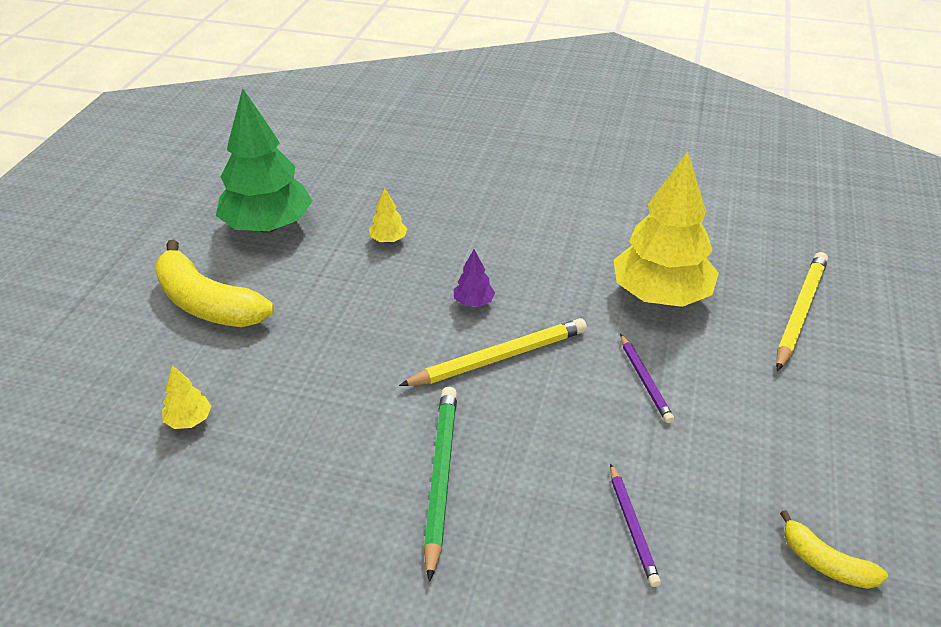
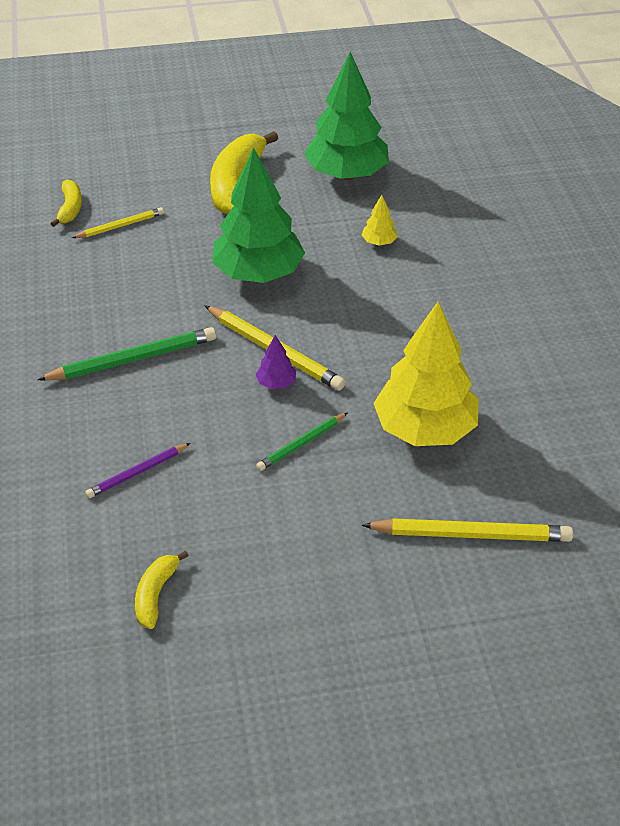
camera: 65 degrees right, 5 degrees up
(108, 459) = (70, 208): none -> yellow banana
(189, 420) = (120, 226): yellow tree -> yellow pencil
(370, 332) = (258, 273): none -> green tree
(473, 302) = (332, 316): purple tree -> purple tree (276, 383)
(645, 380) = (301, 444): purple pencil -> green pencil

